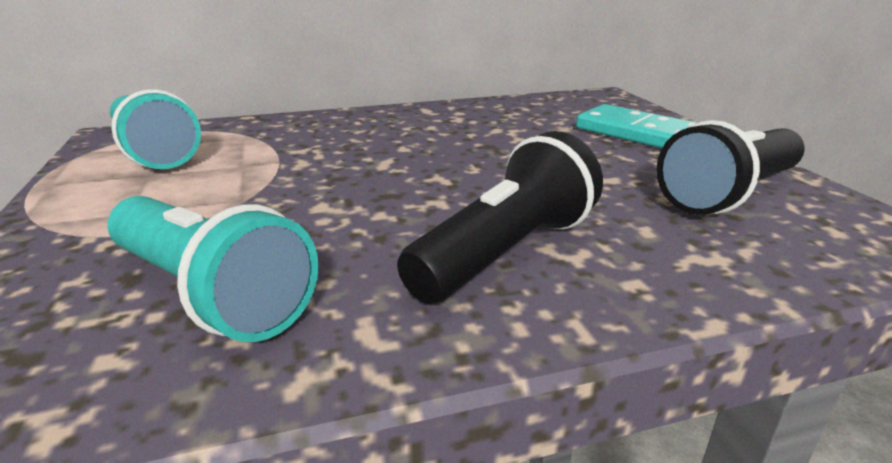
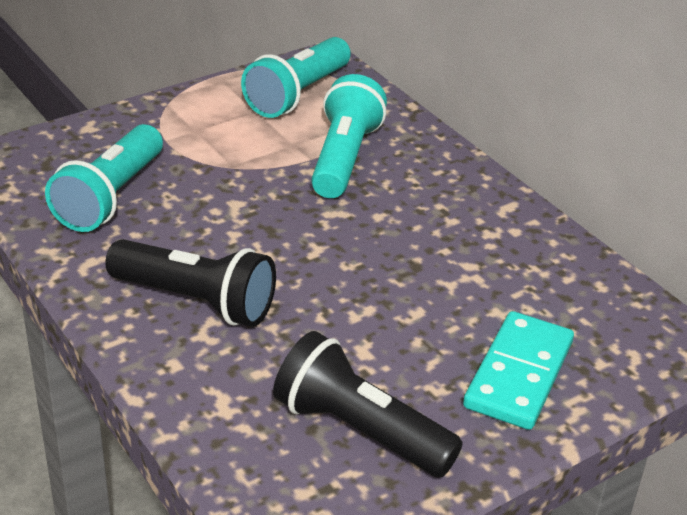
camera: 70 degrees right, 10 degrees up
(297, 148) = (344, 158): none -> turquoise flashlight

